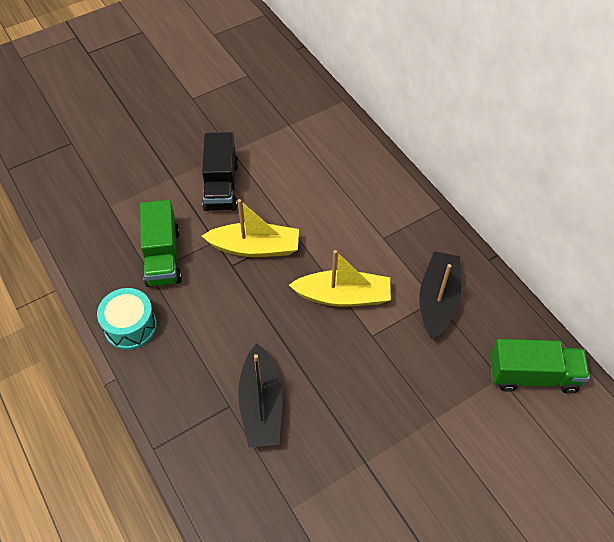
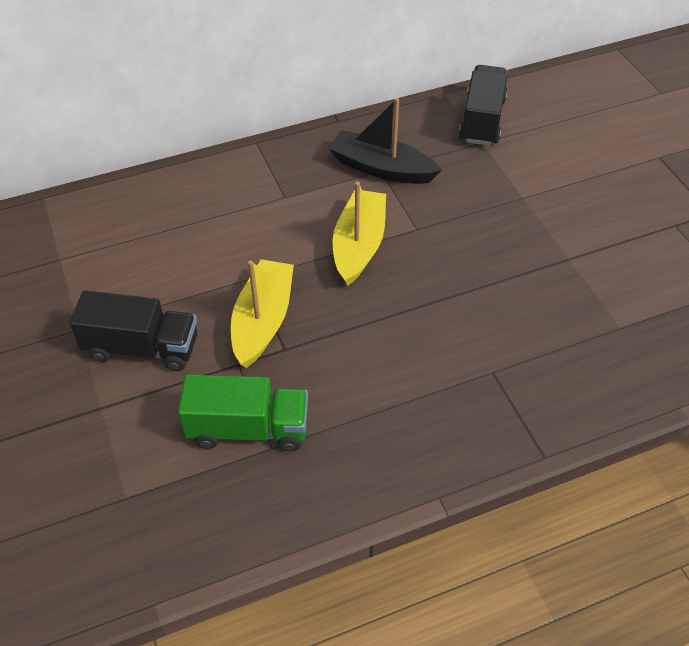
camera: 80 degrees left, 5 degrees down
(130, 326) = (358, 476): turquoise drum -> none
(261, 405) = (494, 340): black boat -> none
(532, 375) = (482, 120): green truck -> black truck

